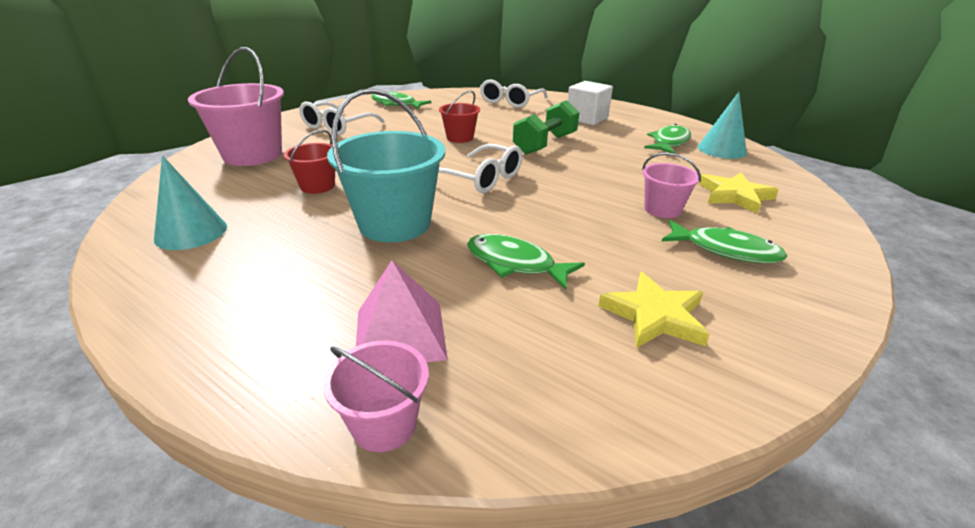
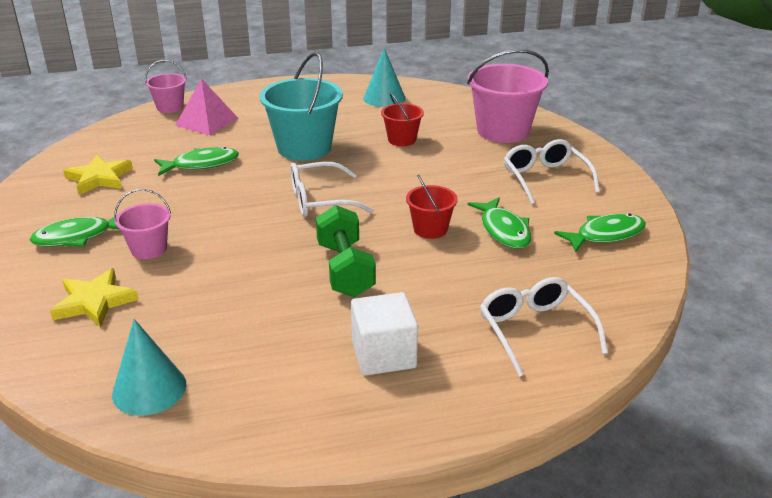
camera: 130 degrees right, 0 degrees up
(669, 142) = (225, 363): green fish -> green fish (503, 230)

